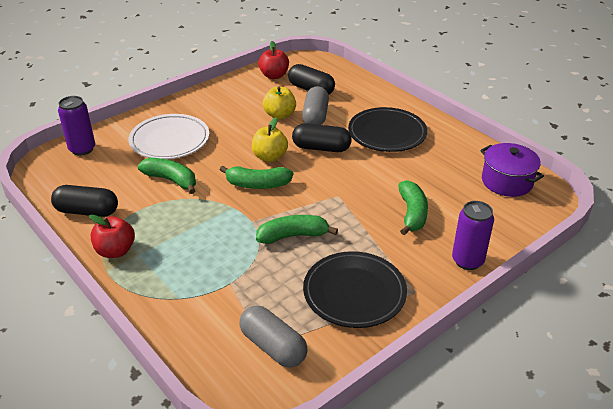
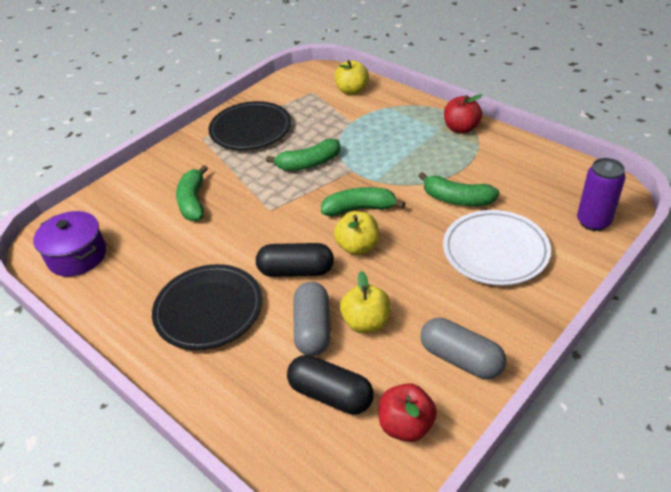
camera: 175 degrees right, 5 degrees up
(87, 211) = (517, 155): black capsule -> none
(210, 337) = (352, 91): none -> yellow apple
(273, 347) = (306, 93): grey capsule -> grey capsule (461, 359)
(467, 261) = (151, 167): purple can -> none

